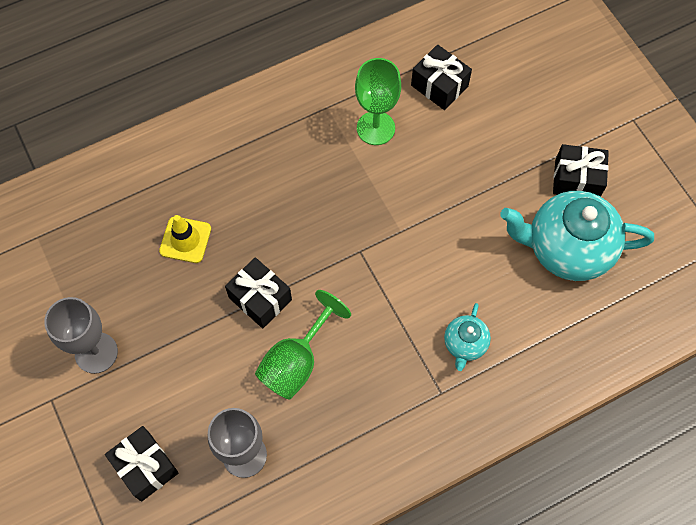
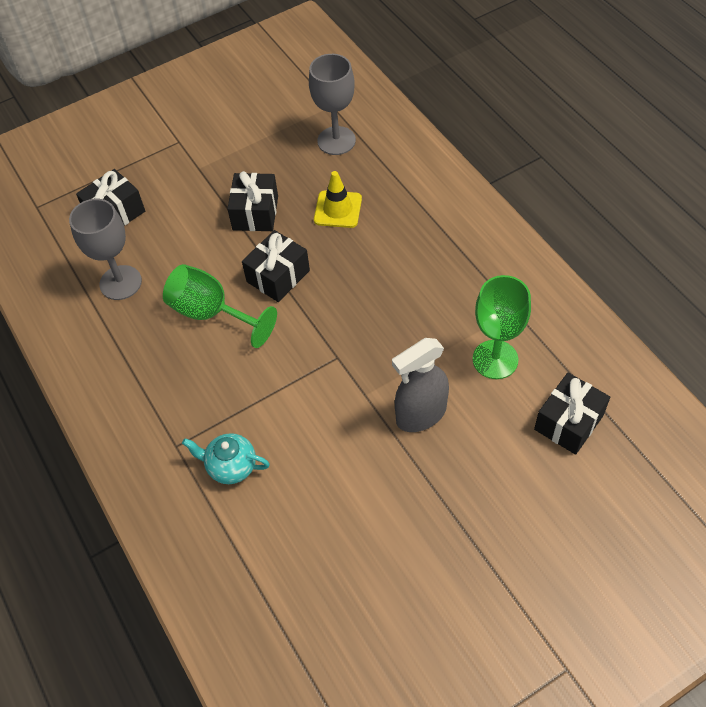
camera: 90 degrees right, 10 degrees down
(96, 353) = (221, 163): grey goblet -> grey goblet (336, 141)
(424, 189) = (420, 415): none -> grey spray bottle
(566, 249) = (357, 577): turquoise teapot -> none
(576, 179) = (458, 590): black gift -> black gift (255, 213)

